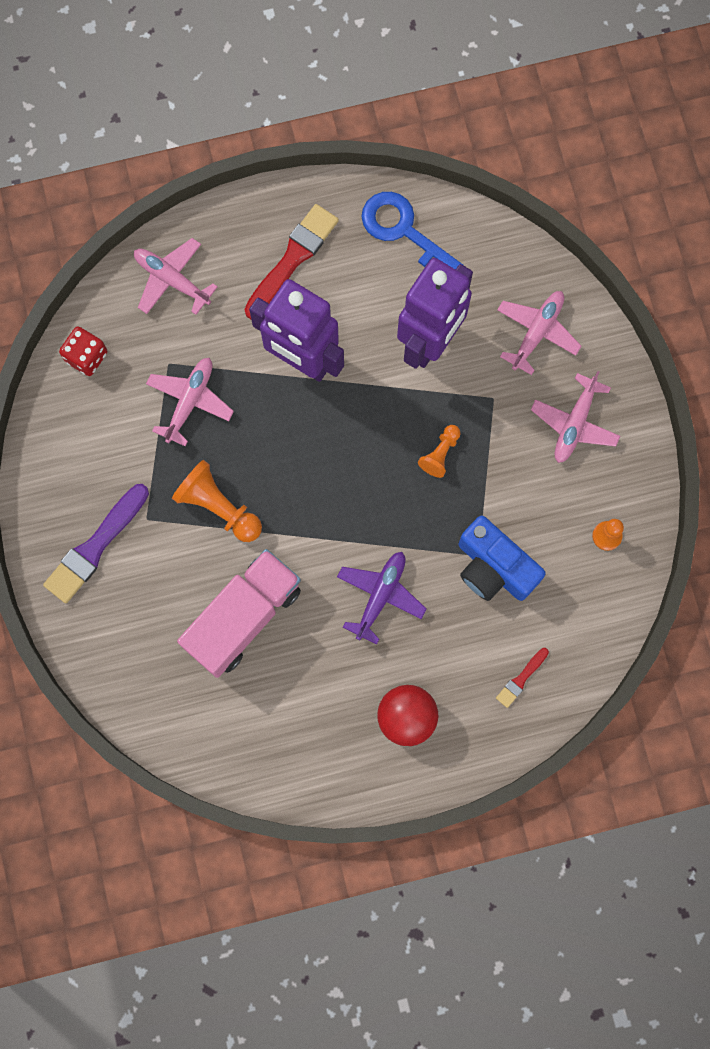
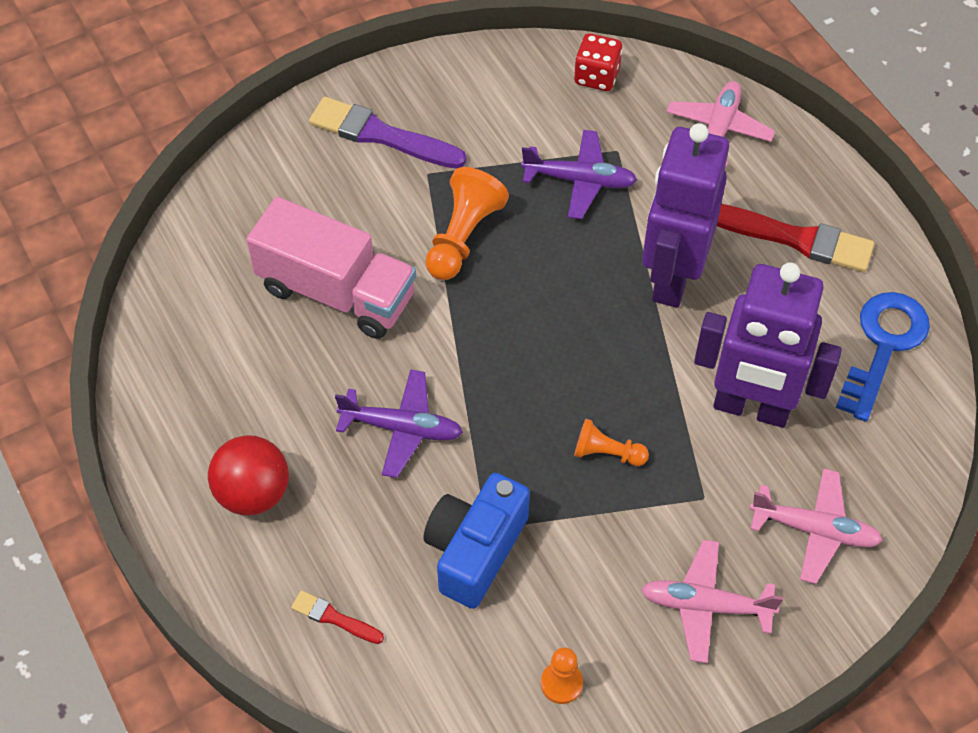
camera: 75 degrees right, 20 degrees down
(190, 401) = (580, 181): pink plane -> purple plane

